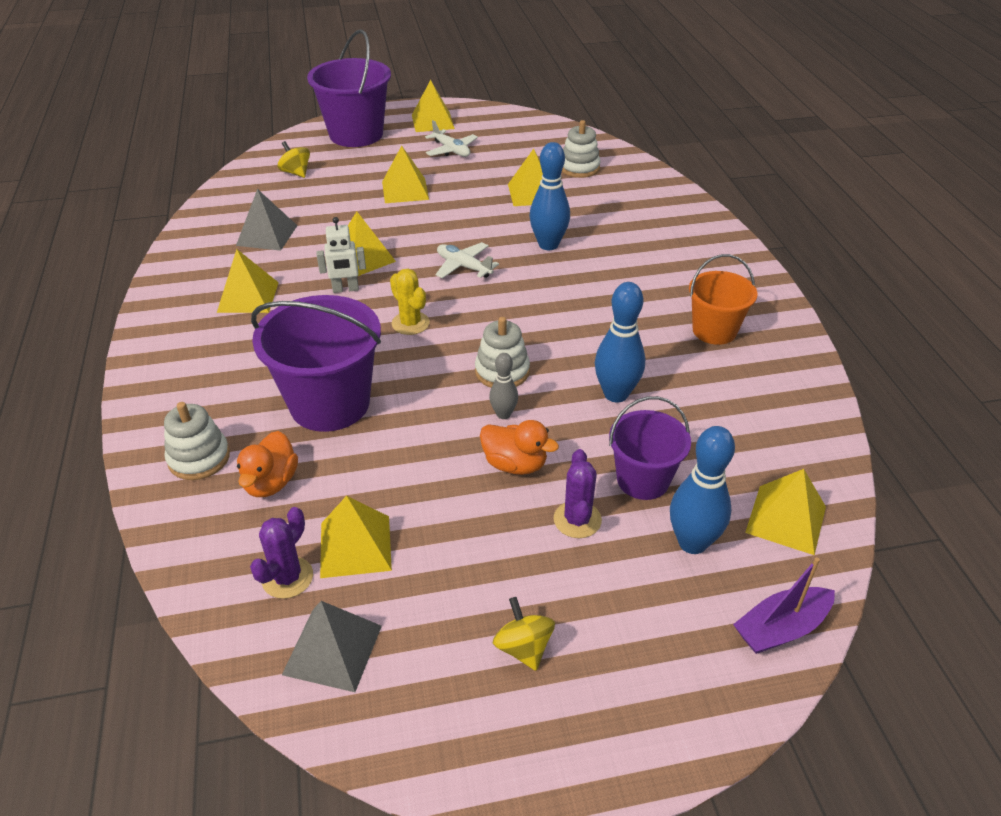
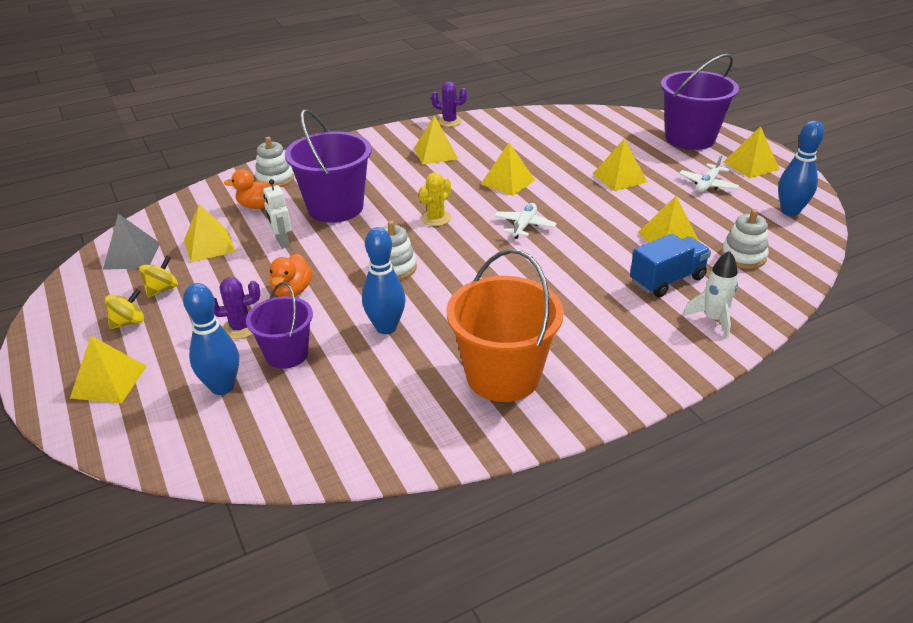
camera: 75 degrees right, 5 degrees down
(267, 235) = (513, 141): grey pyramid -> none
(287, 577) = (184, 229): purple cactus -> purple cactus (449, 121)
(296, 173) = (606, 130): yellow spinning top -> yellow spinning top (162, 289)
(345, 289) = (464, 184): white robot -> white robot (282, 242)
(503, 414) = (345, 277): grey bowling pin -> none
(548, 245) = (586, 260): blue bowling pin -> blue bowling pin (790, 211)
(599, 211) = (667, 280): none -> blue truck
(663, 206) = (713, 319): none -> white rocket
(714, 331) = (503, 376): orange bucket -> orange bucket, size x1.66
(781, 628) = (138, 441): purple boat -> none
(786, 519) = (253, 439): yellow pyramid -> yellow pyramid (109, 381)

